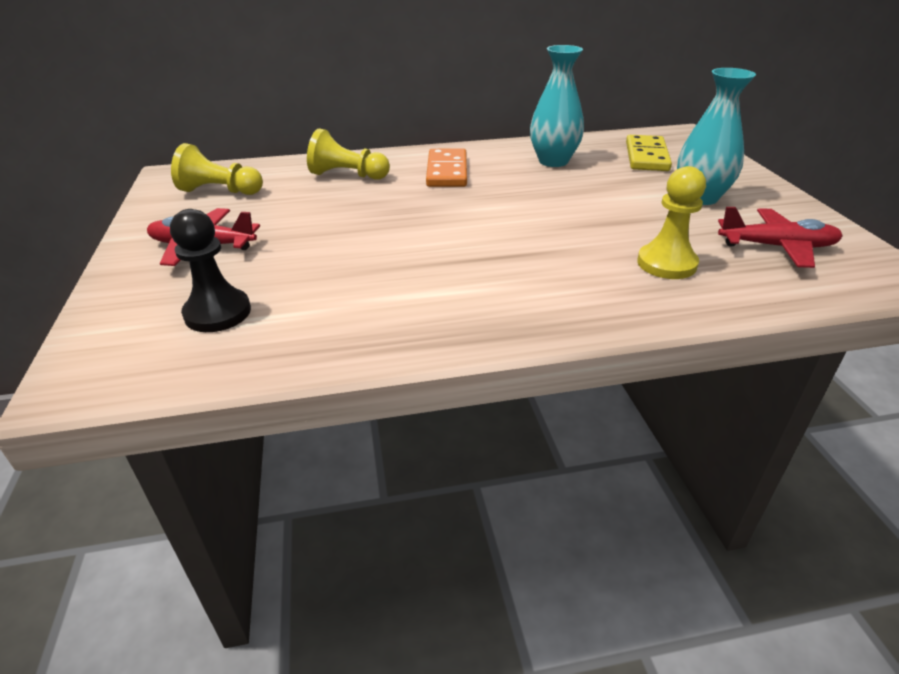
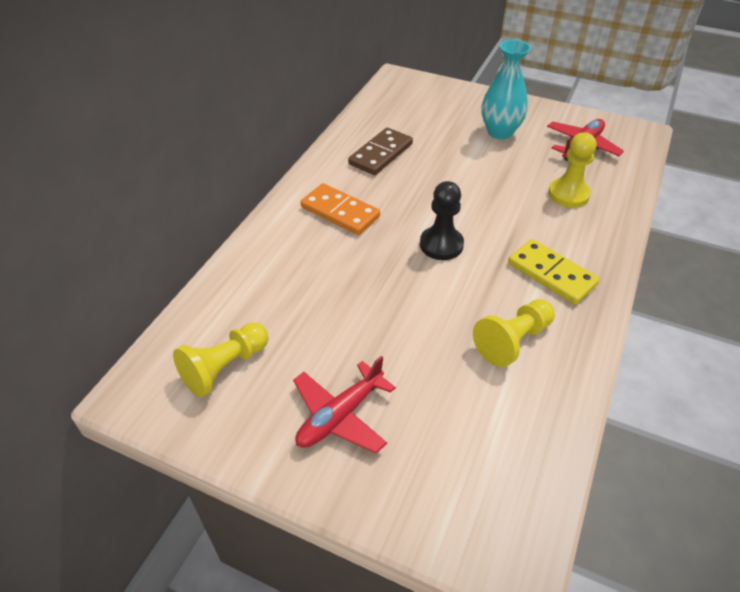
camera: 55 degrees left, 10 degrees up
(218, 313) = (470, 439): black pawn -> black pawn (441, 245)
(347, 175) = (284, 269): yellow pawn -> yellow pawn (513, 341)
(553, 161) = (380, 154): turquoise vase -> brown domino
(647, 156) = (419, 113): yellow domino -> yellow domino (551, 274)

